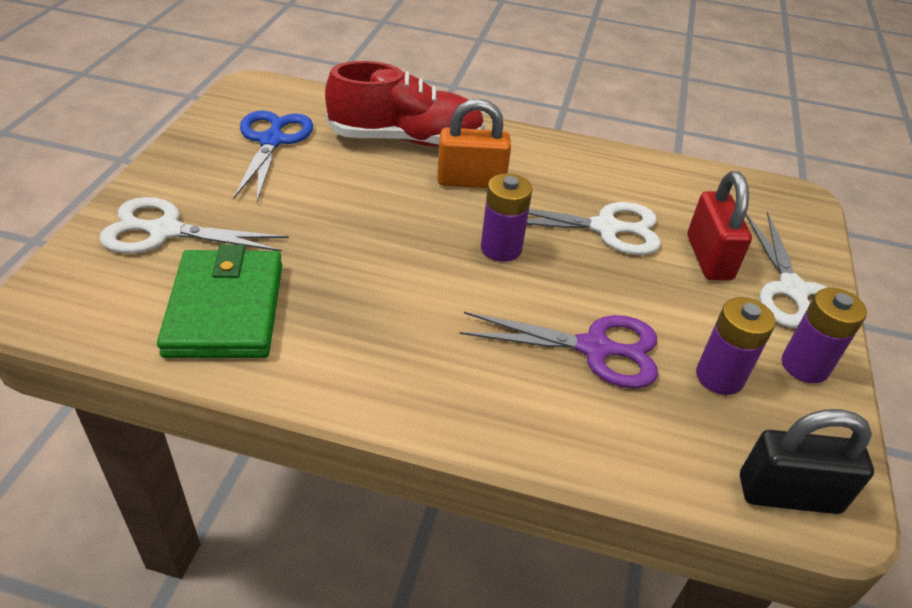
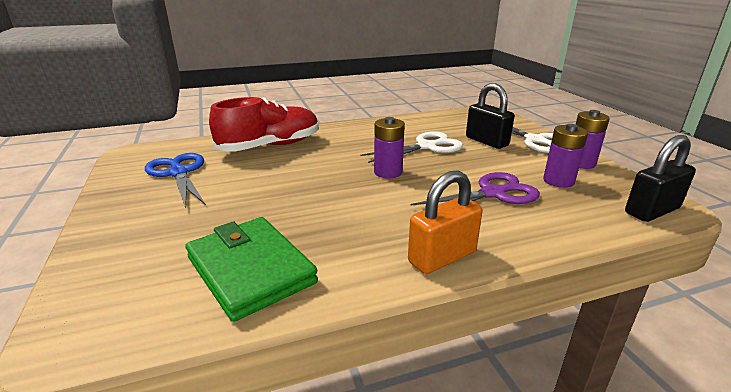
camera: 30 degrees left, 15 degrees down
(165, 231) = (146, 246): white scissors -> none
(471, 181) = (332, 151): orange padlock -> orange padlock (442, 257)
(708, 258) = (486, 141): red padlock -> black padlock

